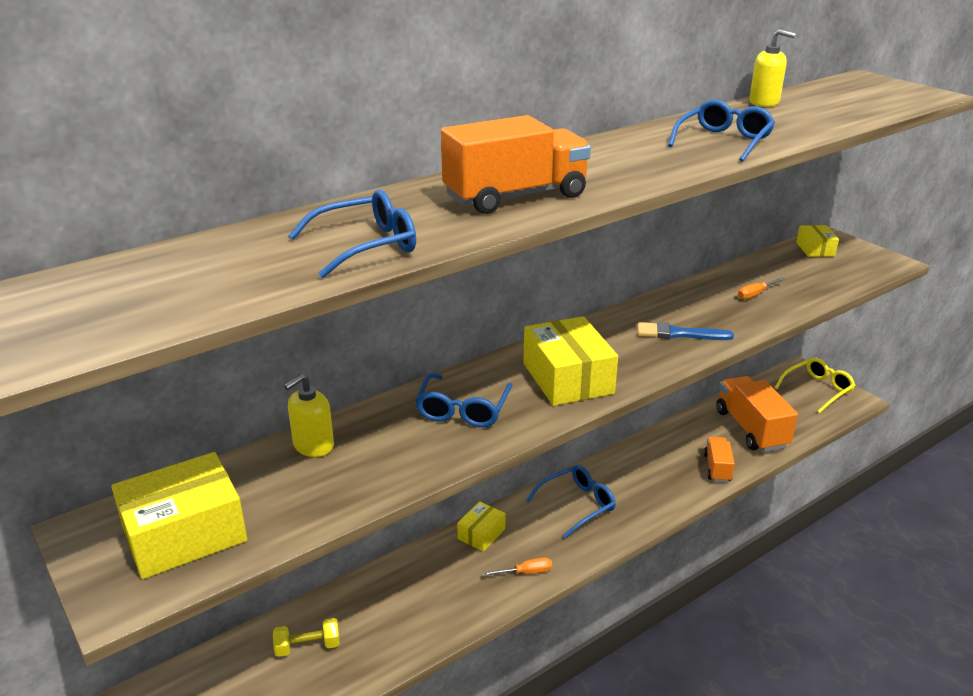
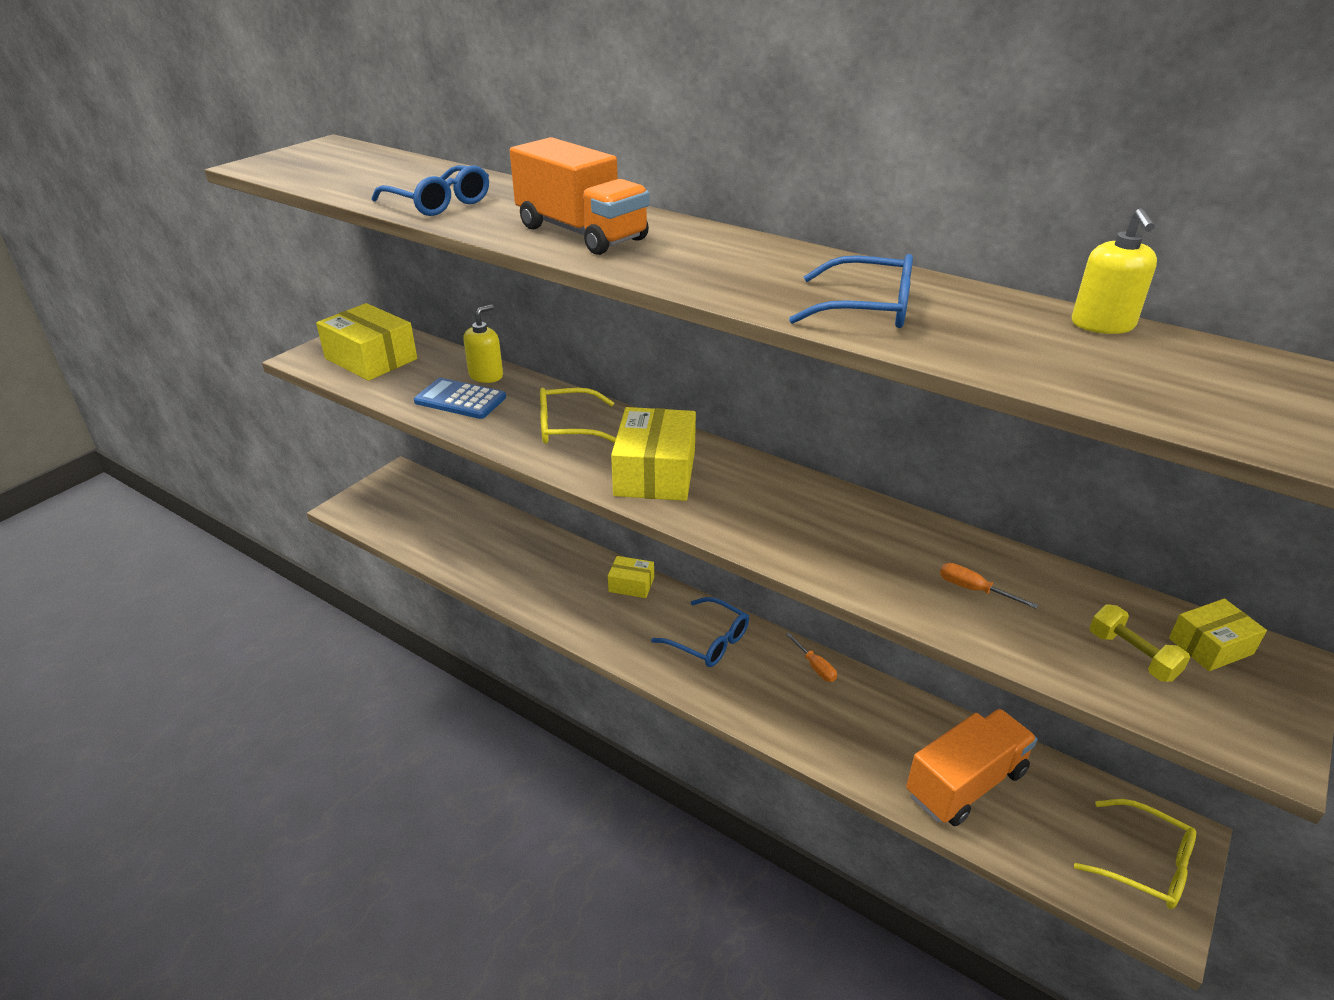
camera: 70 degrees right, 5 degrees up
(308, 646) = (466, 527): yellow dumbbell -> yellow dumbbell (1132, 656)
(313, 446) = (486, 375): yellow soap dispenser -> yellow soap dispenser turned 105 degrees clockwise
(355, 471) = (460, 400): none -> blue calculator
(463, 409) = (569, 427): blue glasses -> yellow glasses
(526, 572) = (593, 625): orange screwdriver -> orange screwdriver (815, 666)
(567, 378) = (655, 473): yellow box -> yellow box turned 45 degrees counterclockwise
(679, 334) = (804, 534): blue brush -> none
(717, 468) = (850, 755): orange truck -> none

